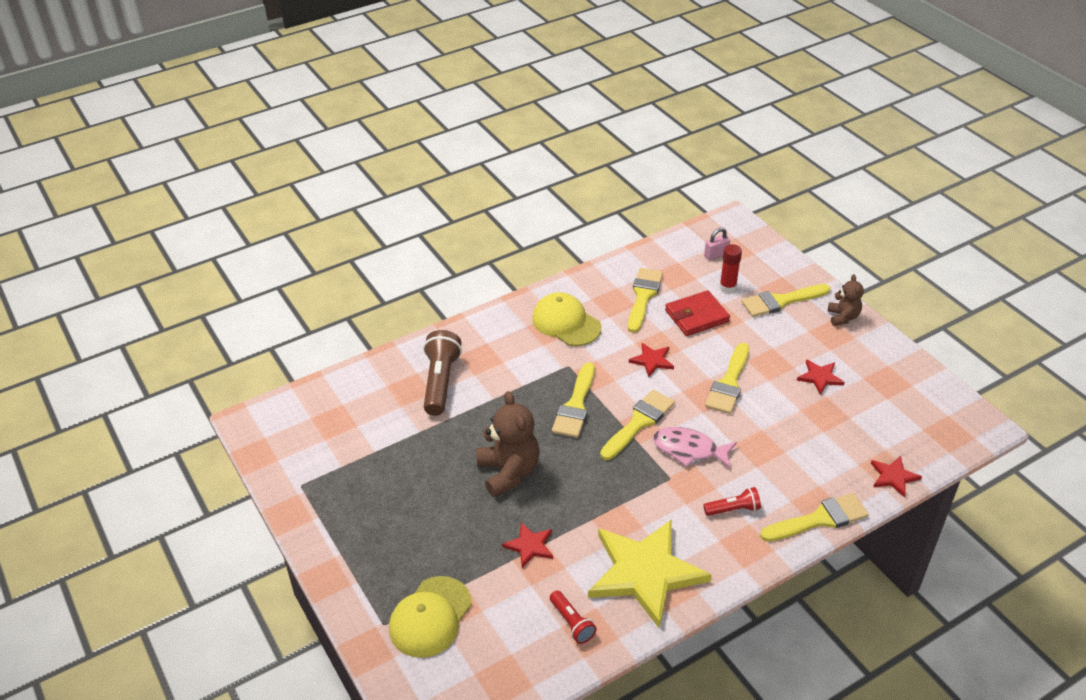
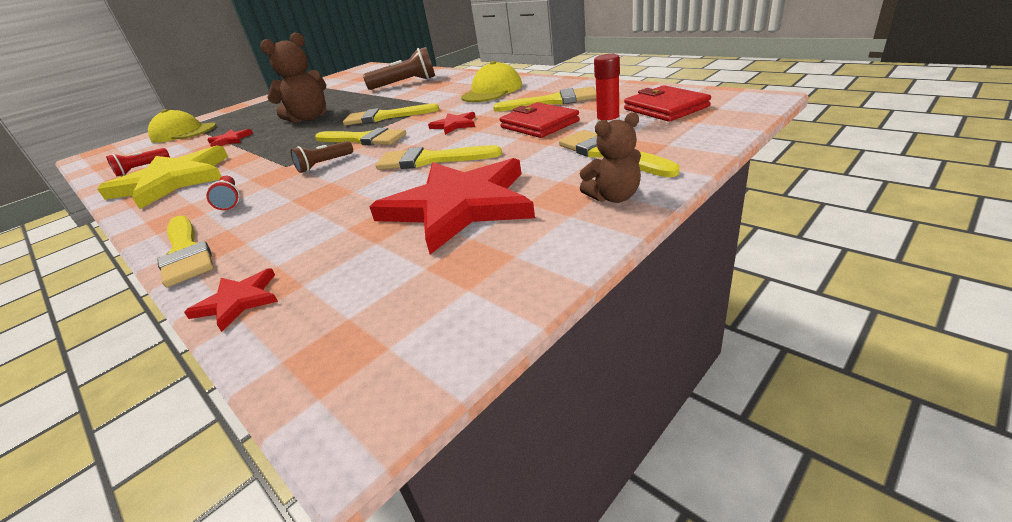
camera: 80 degrees right, 10 degrees down
(689, 449) = (324, 164): pink fish -> brown flashlight
(716, 255) = (665, 108): pink padlock -> red wallet
(820, 377) = (459, 206): red star -> red star, size x2.28

